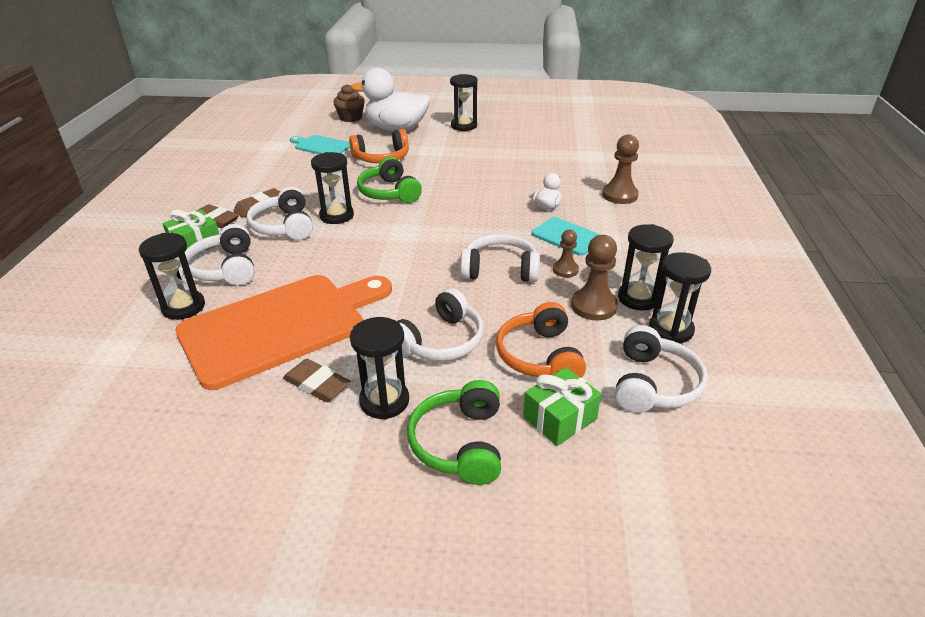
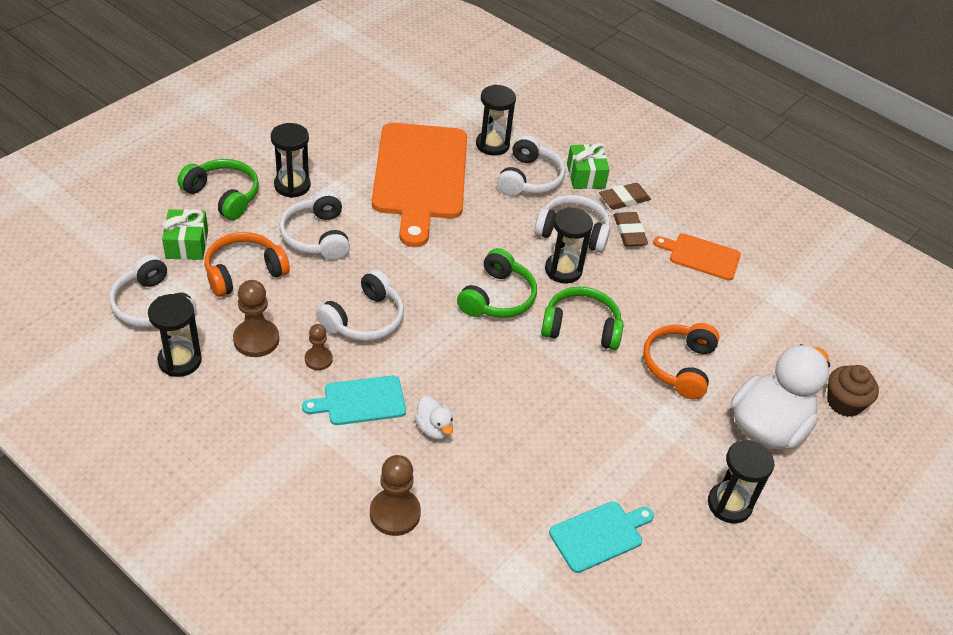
camera: 120 degrees right, 10 degrees up
(226, 268) = (529, 178): white headphones -> white headphones turned 90 degrees clockwise
(260, 177) = (701, 256): none -> orange cutting board
(317, 384) = (340, 167): brown eraser -> none
(321, 146) = (756, 333): turquoise cutting board -> turquoise cutting board (599, 535)
(400, 229) = (497, 297): none -> green headphones
(540, 356) = (244, 272): orange headphones -> orange headphones turned 60 degrees counterclockwise
(638, 298) = (232, 374): black hourglass -> none

